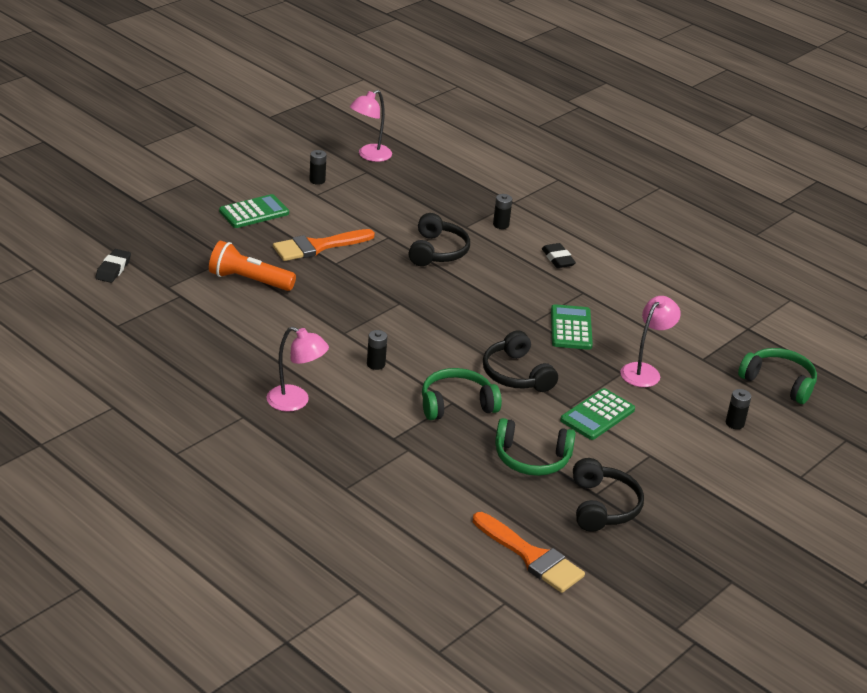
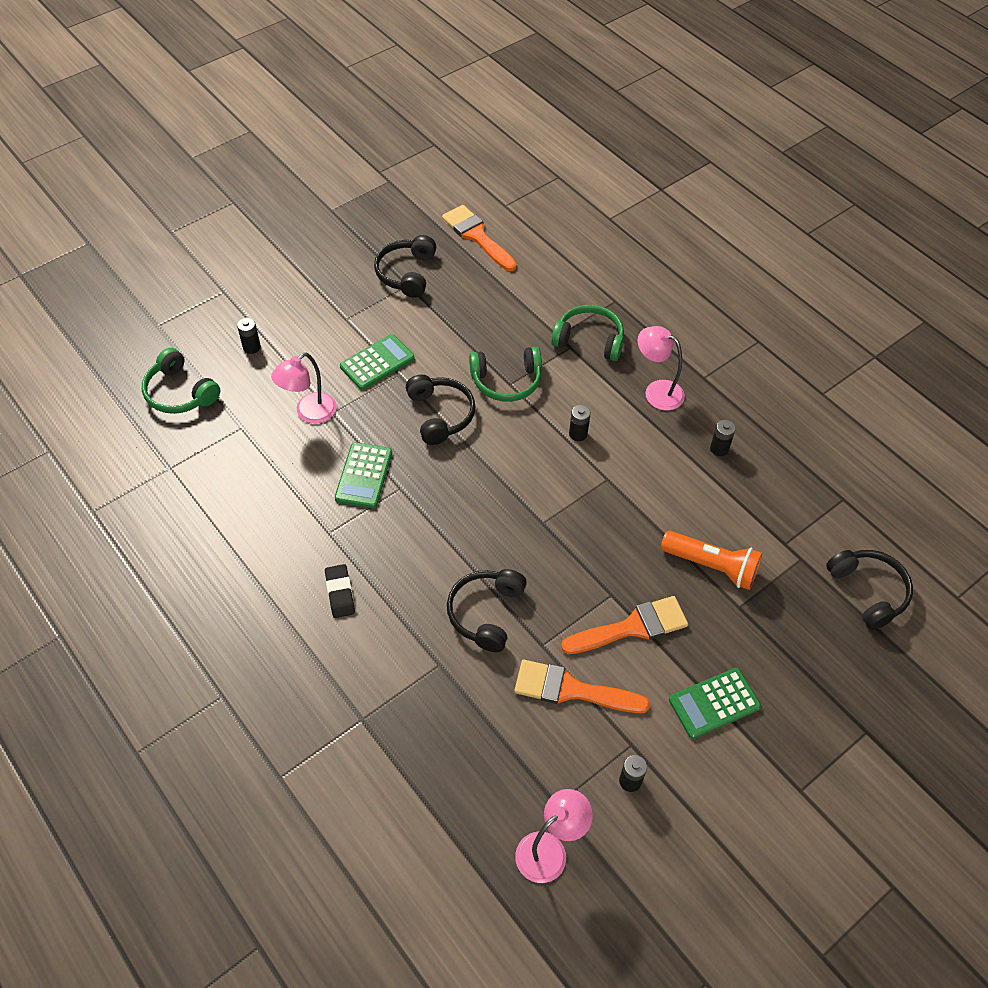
camera: 170 degrees left, 20 degrees up
(113, 269) = (868, 591): black eraser -> black headphones
(363, 216) = (571, 690): none -> orange brush
(501, 225) = (392, 666): black battery -> black battery (719, 449)
(532, 458) = (452, 320): green headphones -> green headphones (589, 340)

